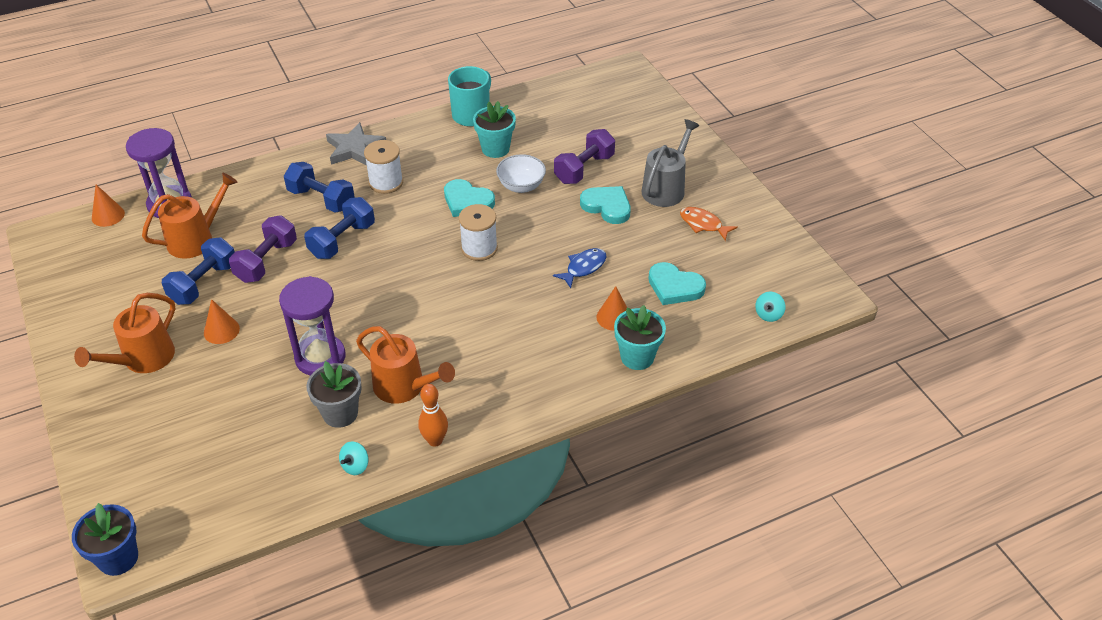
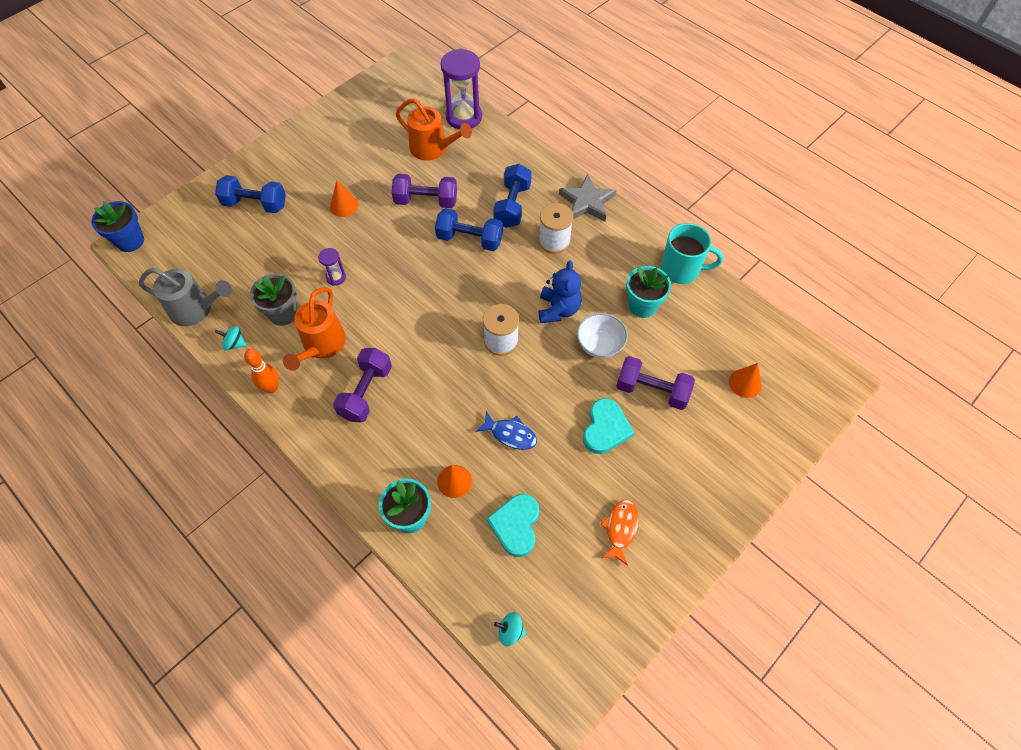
camera: 70 degrees right, 15 degrees up
(108, 215) = (436, 89): orange cone -> orange cone (745, 383)
(143, 359) = (302, 175): orange watering can -> none
(204, 283) = (388, 174): blue dumbbell -> blue dumbbell (255, 204)
(320, 357) = (336, 277): purple hourglass -> purple hourglass, size x0.47
(467, 201) = (558, 309): turquoise heart -> blue teddy bear
(483, 361) = (366, 392): none -> purple dumbbell
(666, 188) = (660, 476): grey watering can -> grey watering can (196, 309)

